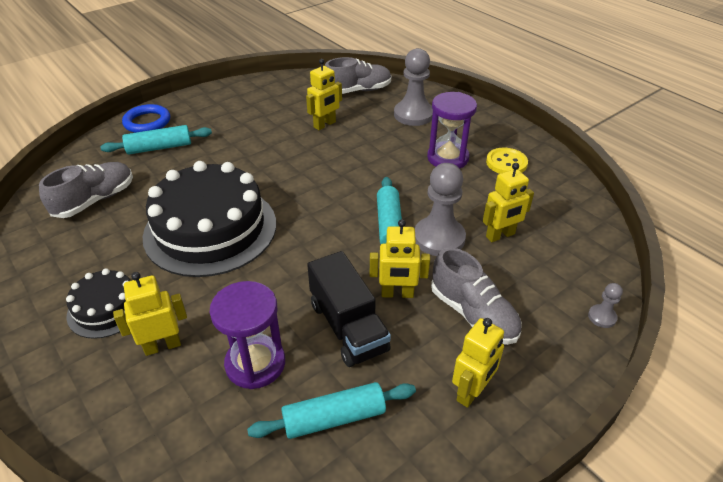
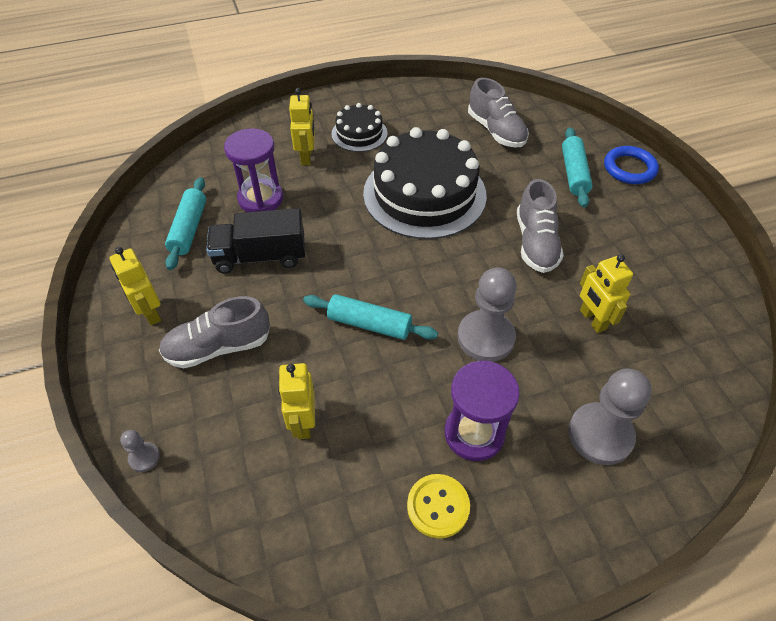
camera: 110 degrees right, 10 degrees up
(358, 91) = (687, 385): grey shoe -> grey shoe (535, 243)
(397, 294) = (275, 300): yellow robot -> none
(439, 238) = (328, 361): grey pawn -> grey pawn (485, 337)

